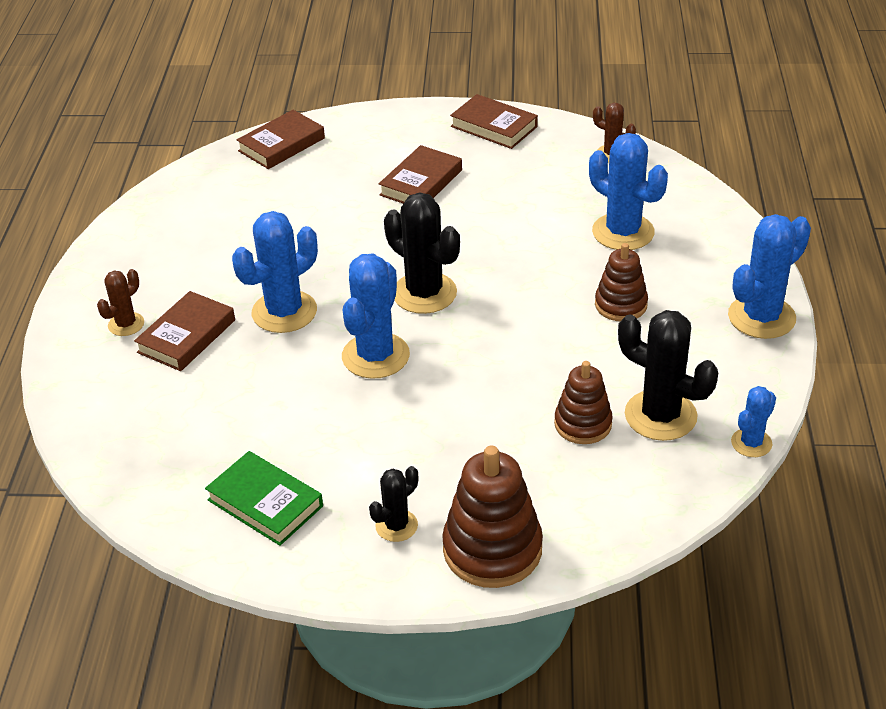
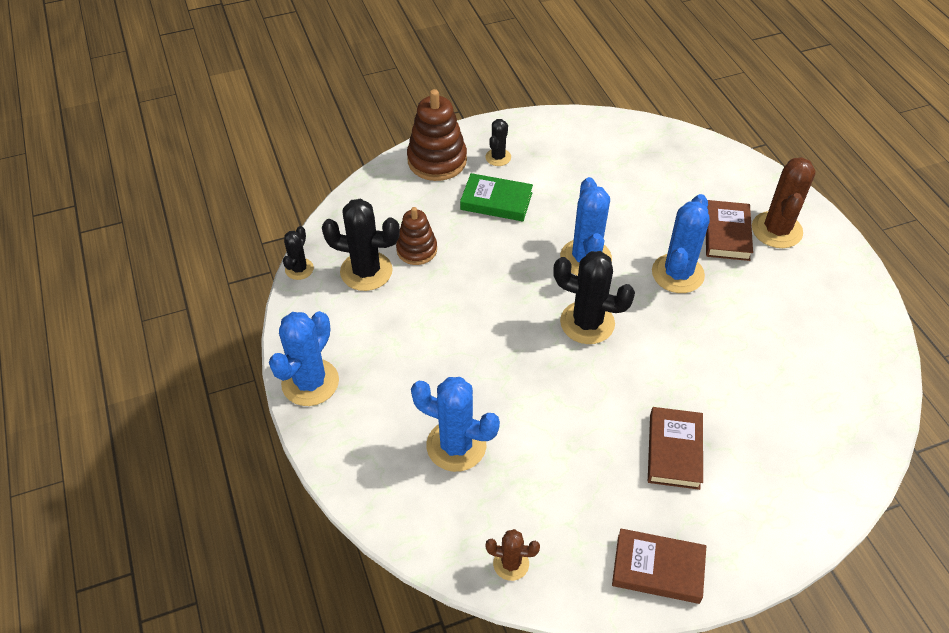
camera: 155 degrees right, 10 degrees up
(126, 324) = (776, 230): brown cactus -> brown cactus, size x1.82
(265, 503) = (580, 148): green book -> green book (496, 201)
(281, 145) = (845, 460): brown book -> none
(621, 305) = (428, 360): brown stacking toy -> none
(751, 443) = (299, 269): blue cactus -> black cactus

